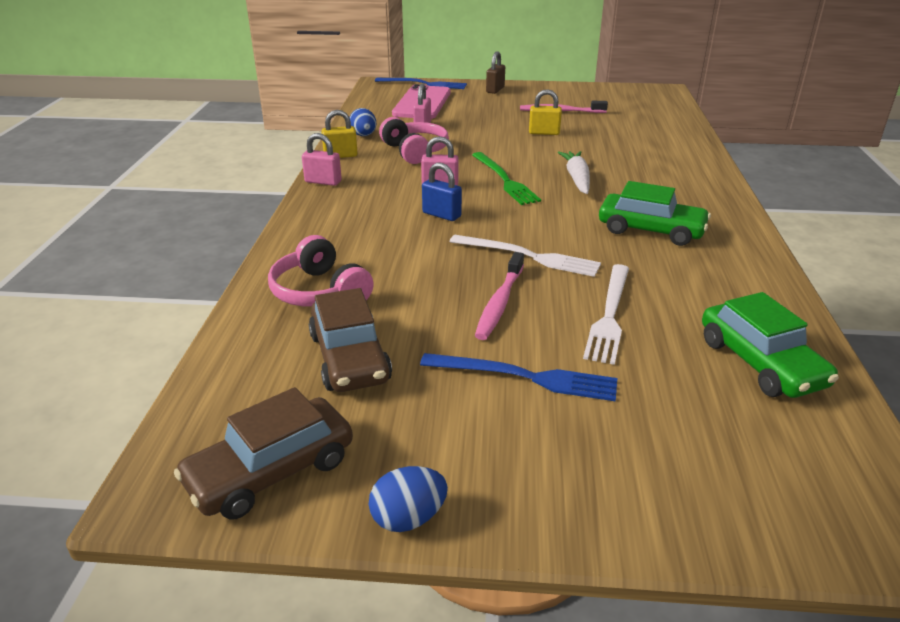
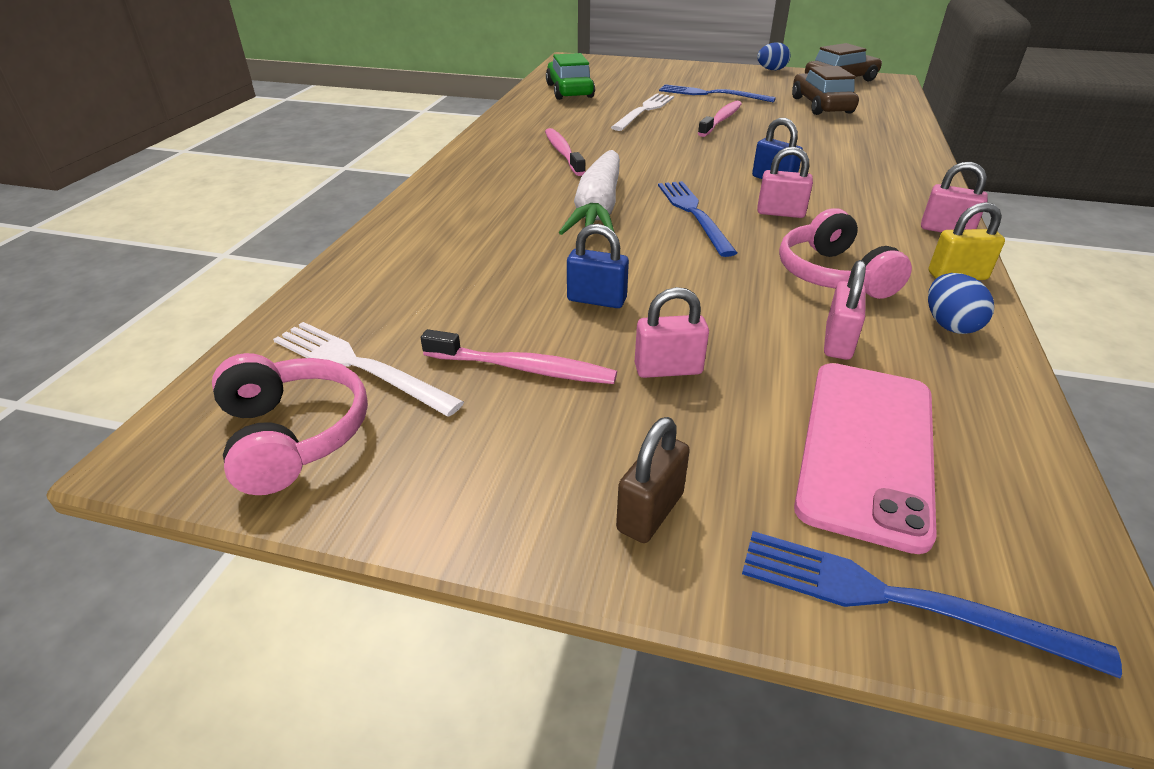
camera: 170 degrees left, 5 degrees up
(320, 292) = (864, 133): pink headphones -> pink headphones (293, 435)
(499, 115) = (668, 369): none -> pink padlock
(504, 180) = (693, 214): green fork -> blue fork
(529, 256) = (690, 142): white fork -> white fork (359, 366)
(544, 133) = (596, 300): yellow padlock -> blue padlock
(577, 179) = (598, 208): white carrot -> white carrot, size x1.52
(651, 230) = (563, 153): green car -> pink toothbrush

